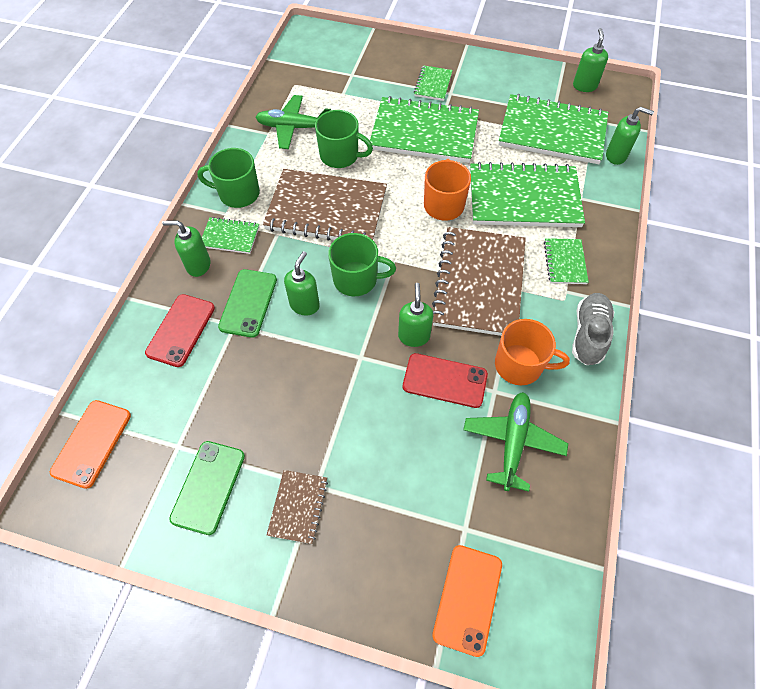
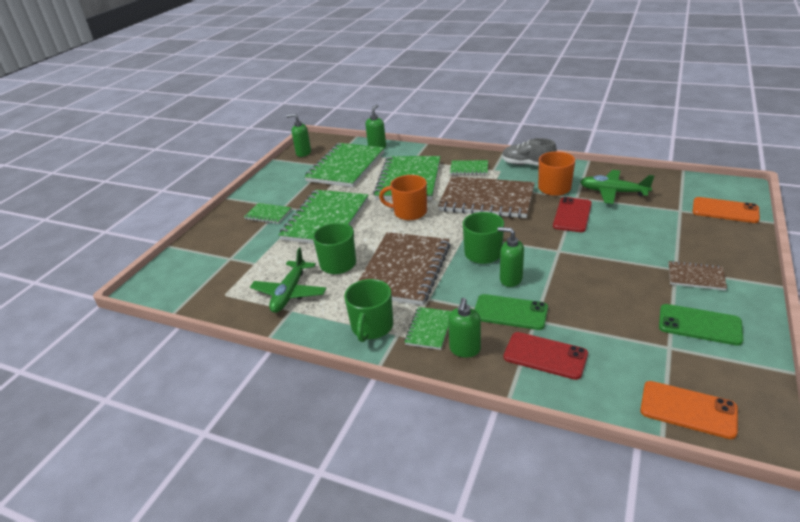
camera: 80 degrees left, 25 degrees down
(414, 336) = (536, 227): green soap dispenser -> none

